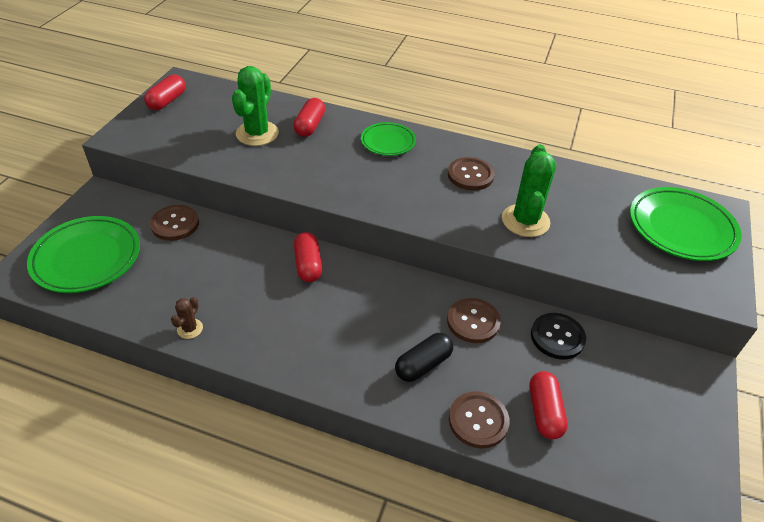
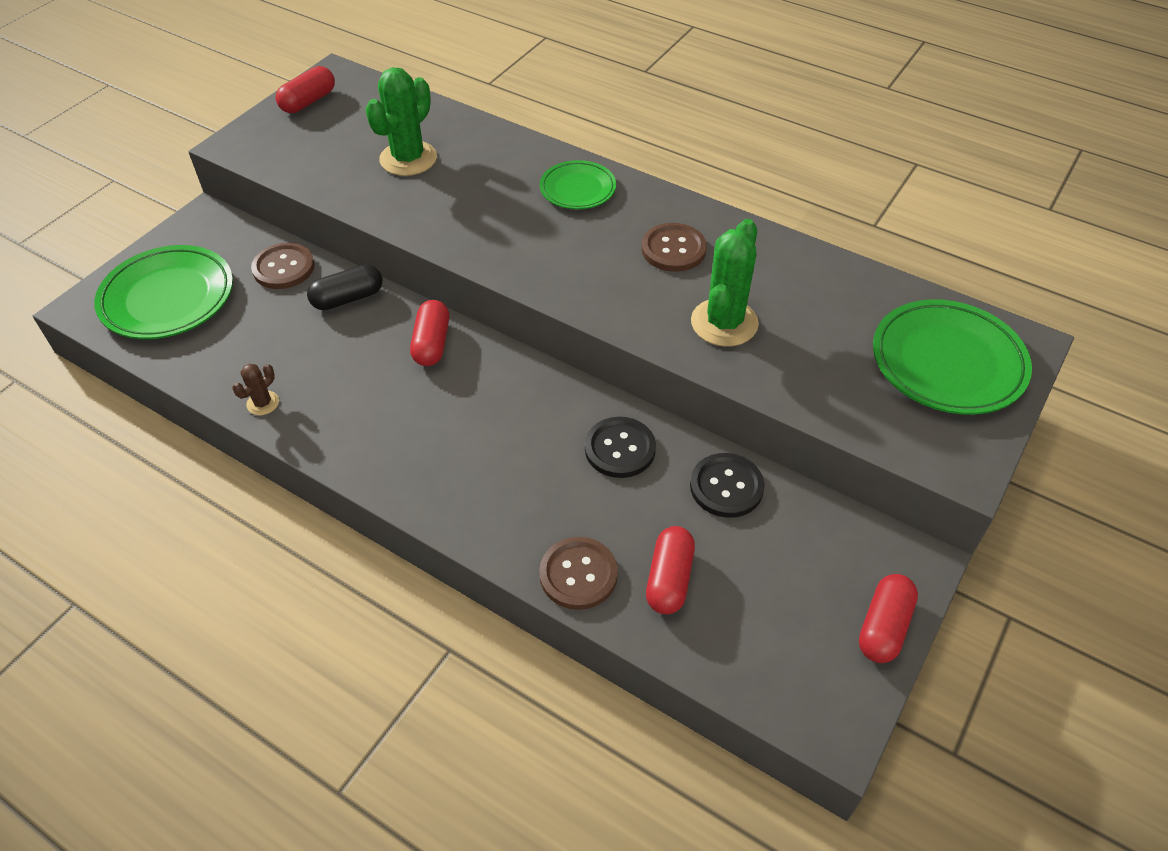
camera: 15 degrees right, 5 degrees up
(310, 126) = (481, 155): red capsule -> red capsule (883, 627)
(423, 364) = (534, 493): black capsule -> black capsule (348, 298)
(473, 321) = (620, 449): brown button -> black button

